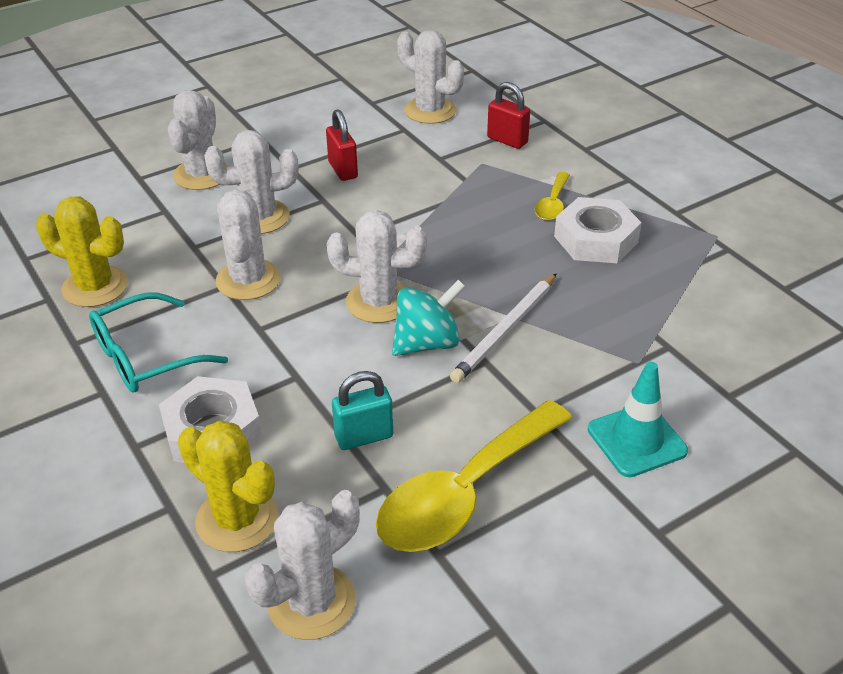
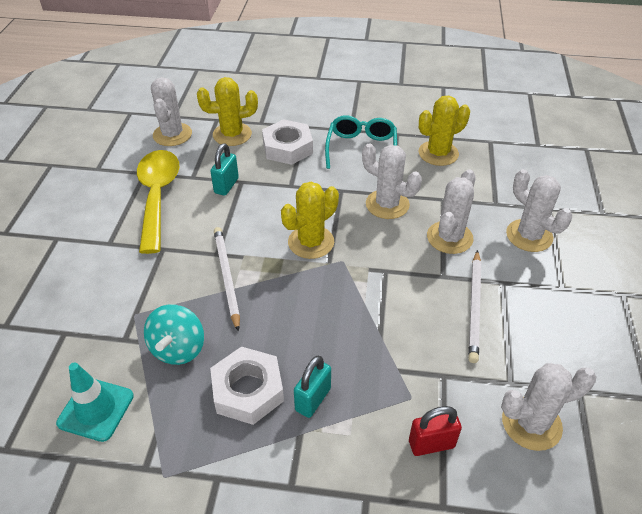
camera: 130 degrees right, 5 degrees up
(343, 170) = (474, 307): red padlock -> white pencil
(379, 302) = (311, 242): white cactus -> yellow cactus
(427, 343) = (256, 241): turquoise spinning top -> turquoise spinning top (178, 349)
(552, 204) = (313, 399): yellow spoon -> turquoise padlock
(636, 440) = (99, 270): turquoise traffic cone -> turquoise traffic cone (96, 409)

